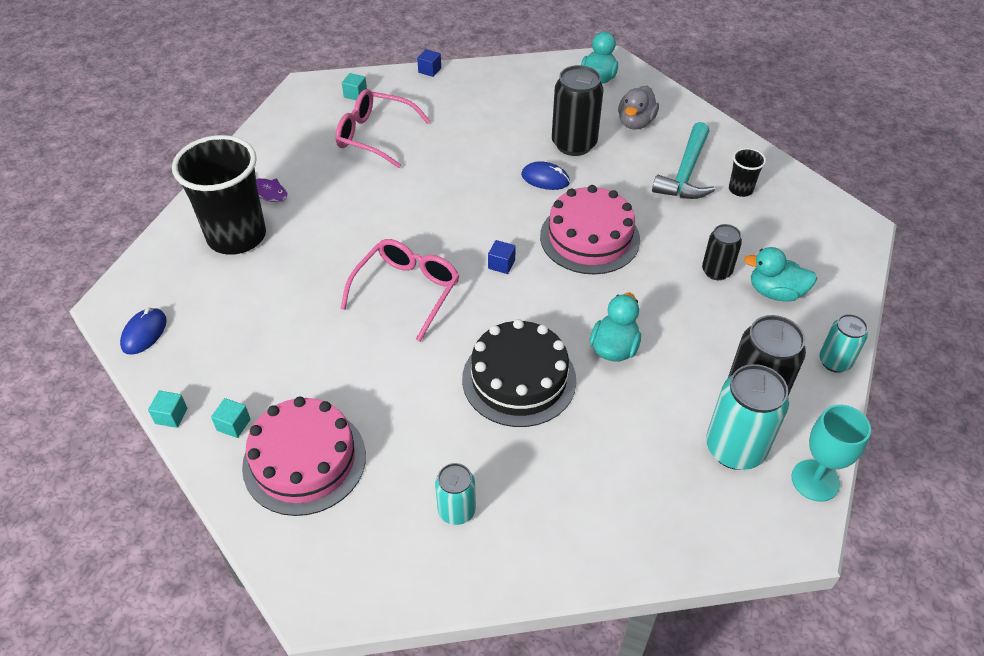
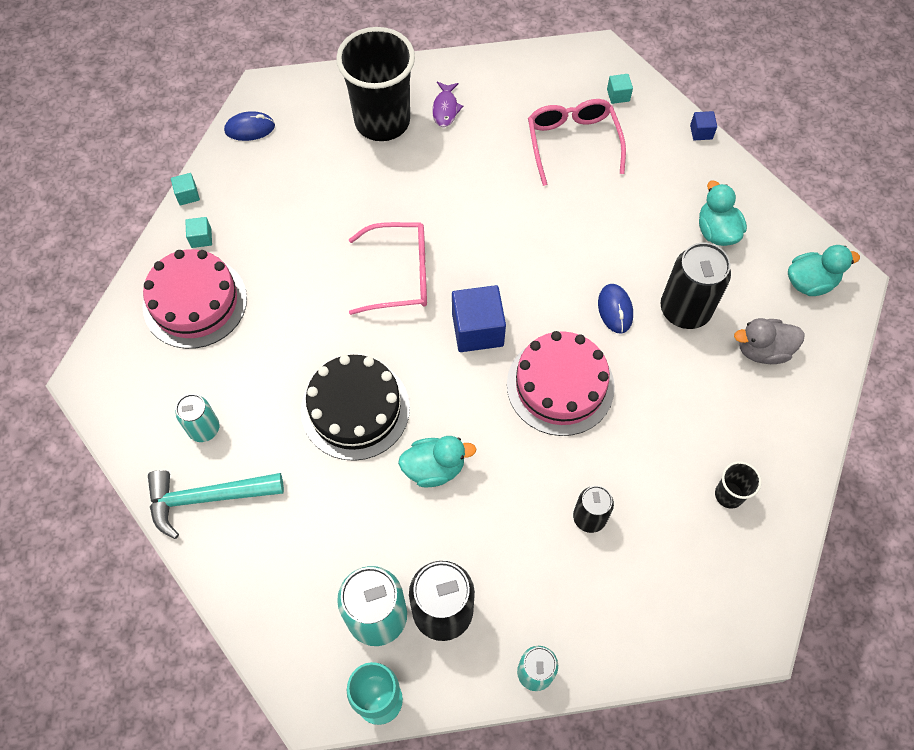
camera: 60 degrees right, 15 degrees up
(501, 264) = (477, 329): blue cube -> blue cube, size x2.09
(686, 172) = (717, 431): turquoise hammer -> turquoise hammer (207, 498)
(775, 292) = (595, 584): turquoise duck -> turquoise duck (716, 231)

